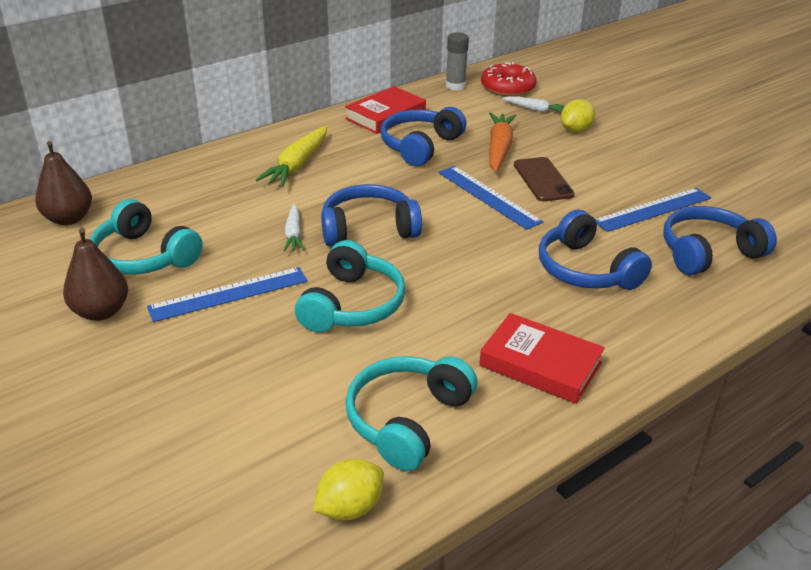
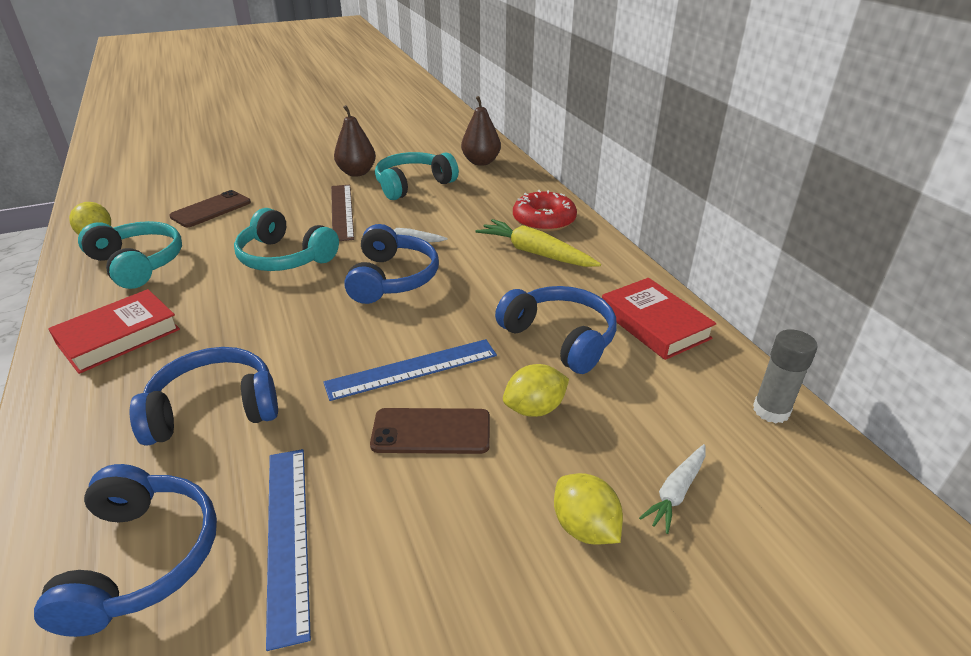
camera: 105 degrees right, 0 degrees up
(229, 294) = (342, 211): blue ruler -> brown ruler
(240, 416) = (211, 209): none -> brown phone
(499, 149) = (534, 409): orange carrot -> yellow lemon
(507, 87) = (775, 479): red donut -> red donut (544, 220)

